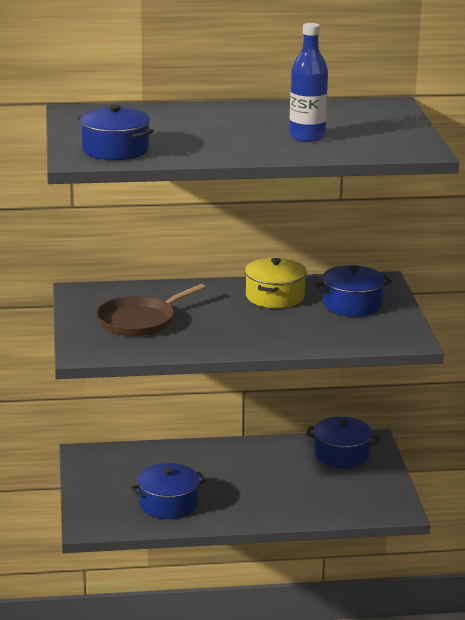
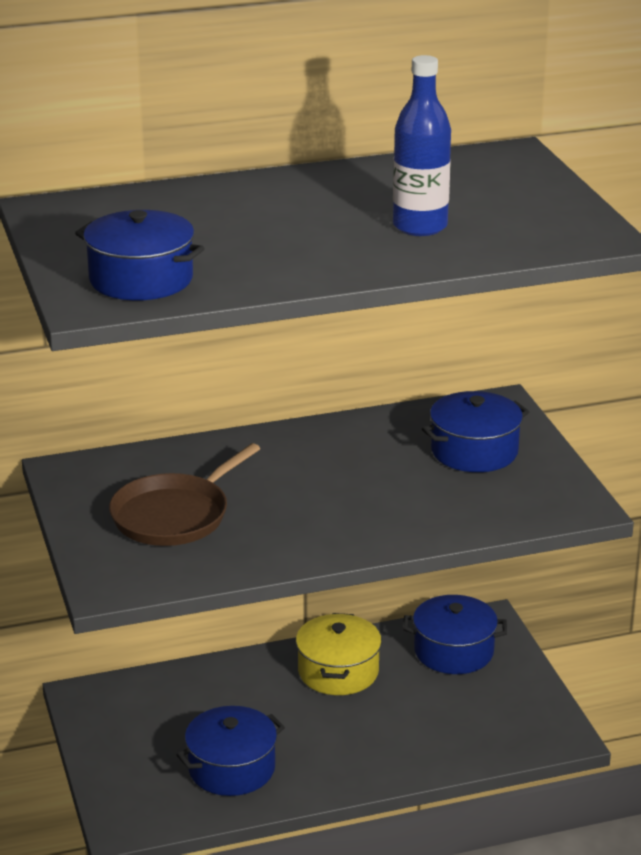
camera: 10 degrees left, 5 degrees up
(275, 297) = (358, 449): yellow pot -> yellow pot (338, 671)

